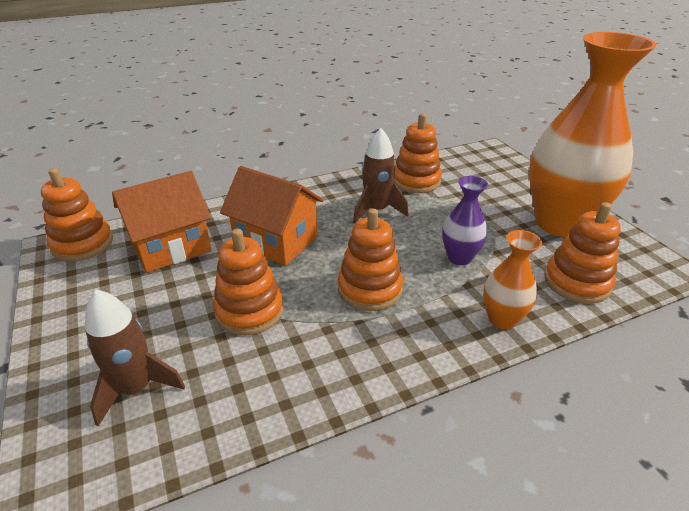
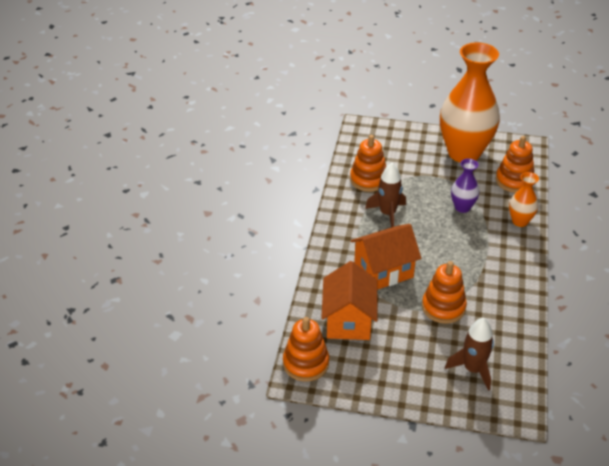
camera: 55 degrees left, 5 degrees up
(369, 289) = (461, 254): orange stacking toy -> none

